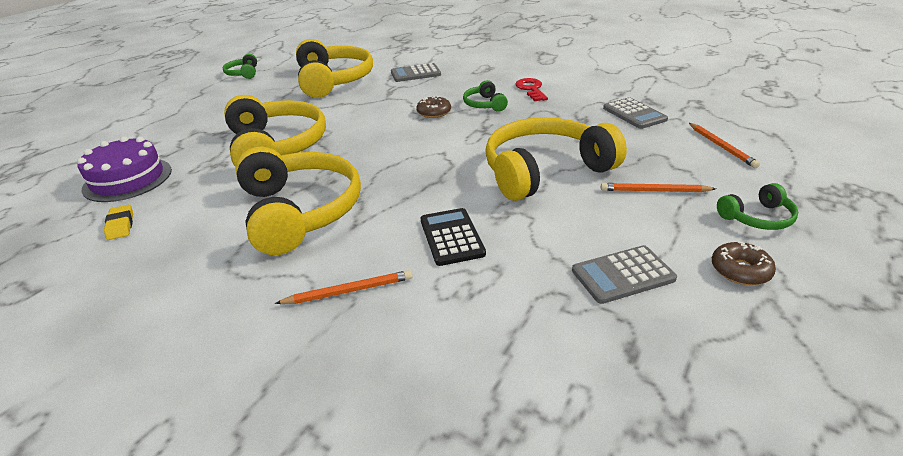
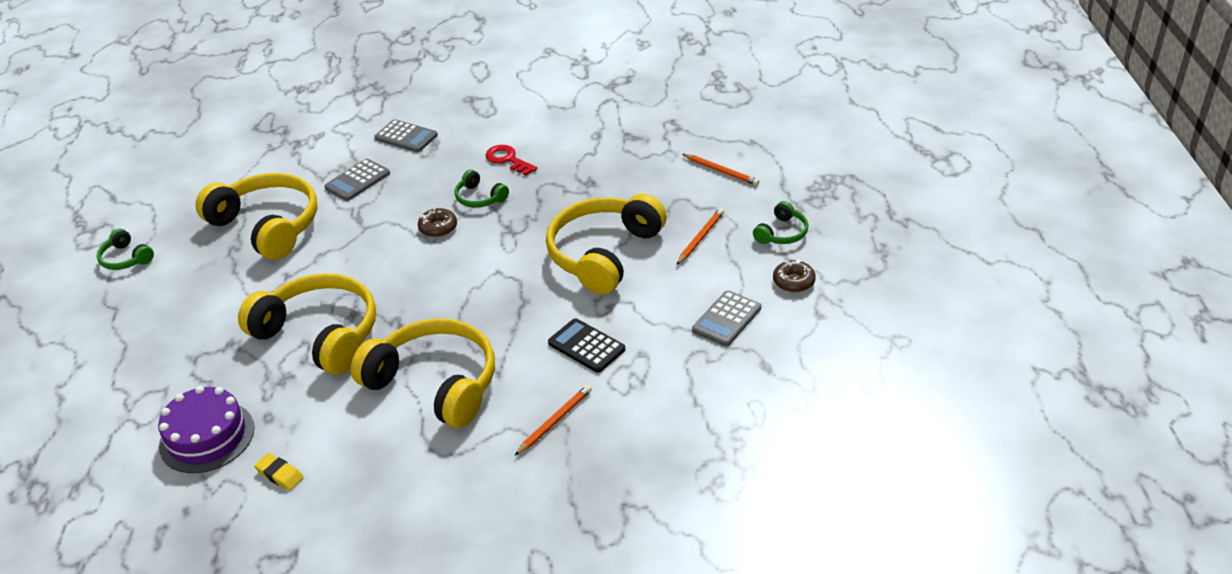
camera: 35 degrees left, 5 degrees up
(634, 114) = (629, 158): grey calculator -> grey calculator (406, 137)
(654, 191) = (700, 238): orange pencil -> orange pencil turned 150 degrees clockwise

